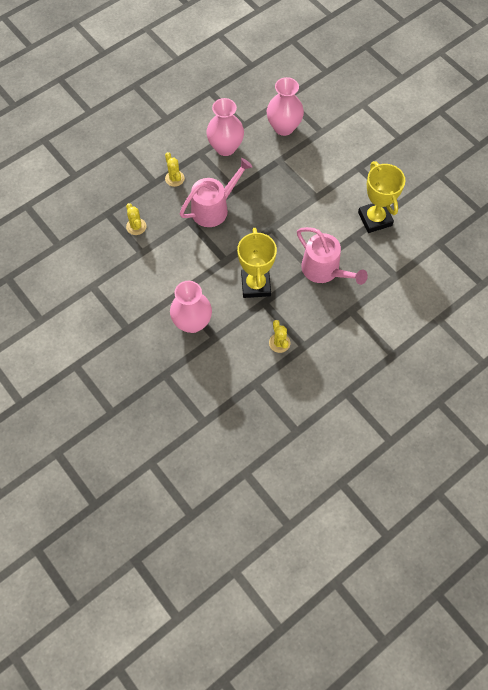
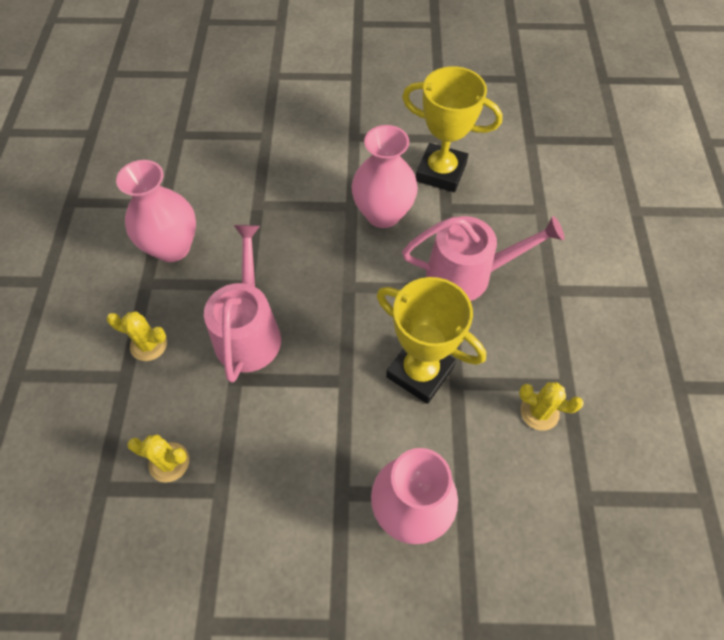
camera: 50 degrees left, 5 degrees down
(284, 127) = (217, 166): pink vase -> pink vase (383, 214)

